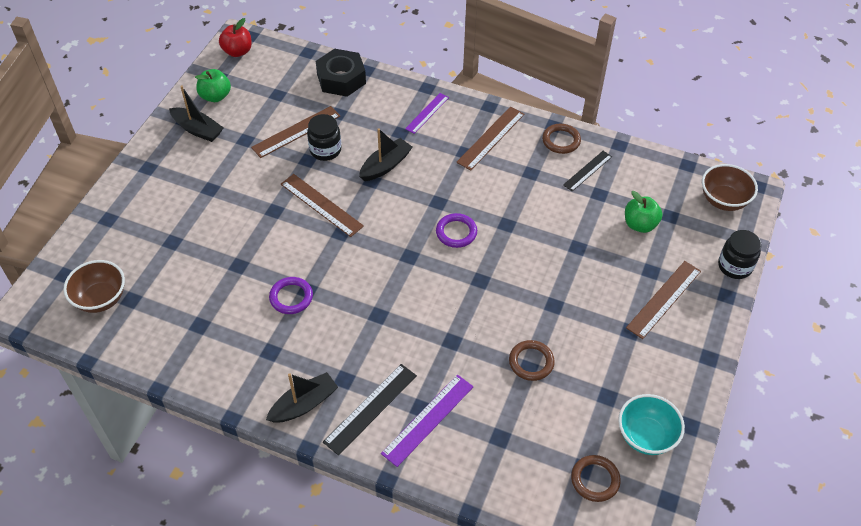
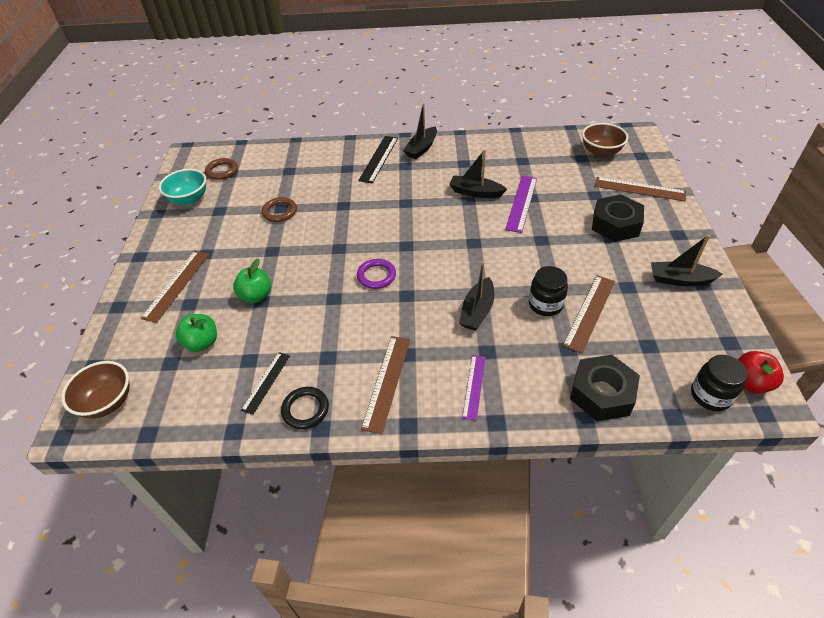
camera: 160 degrees right, 5 degrees down
(190, 199) = (615, 224): none -> black nut
(215, 96) = (705, 318): green apple -> green apple (256, 295)
(291, 297) = (475, 192): purple ring -> black boat
(321, 205) = (507, 257): brown ruler -> brown ruler (639, 189)
(428, 419) = (339, 165): purple ruler -> purple ruler (522, 203)
(561, 140) = (305, 409): brown ring -> black ring
(734, 266) = (106, 334): black jar -> black jar (710, 395)

